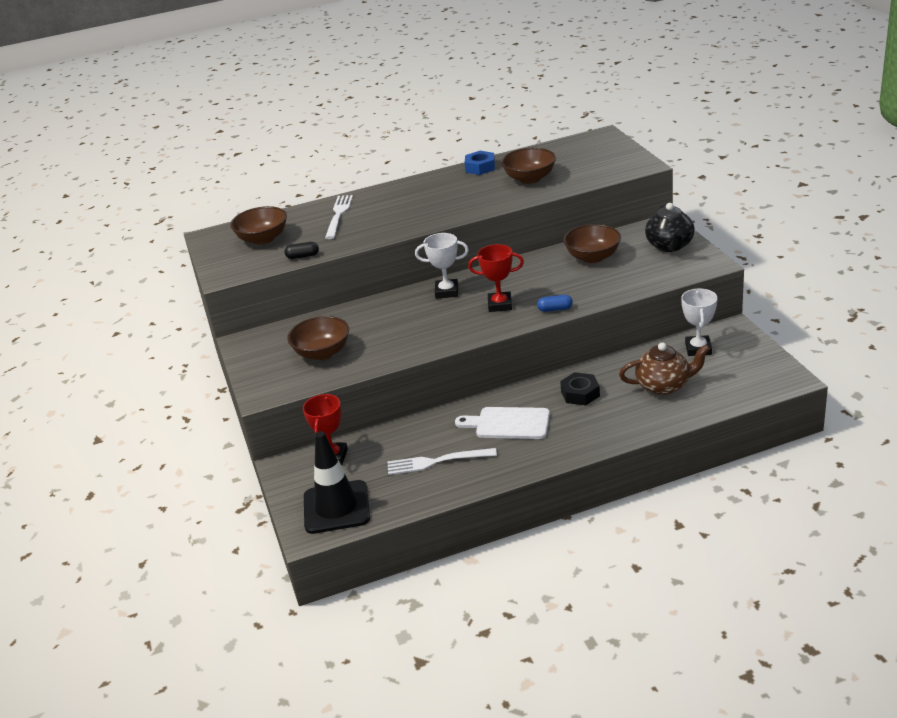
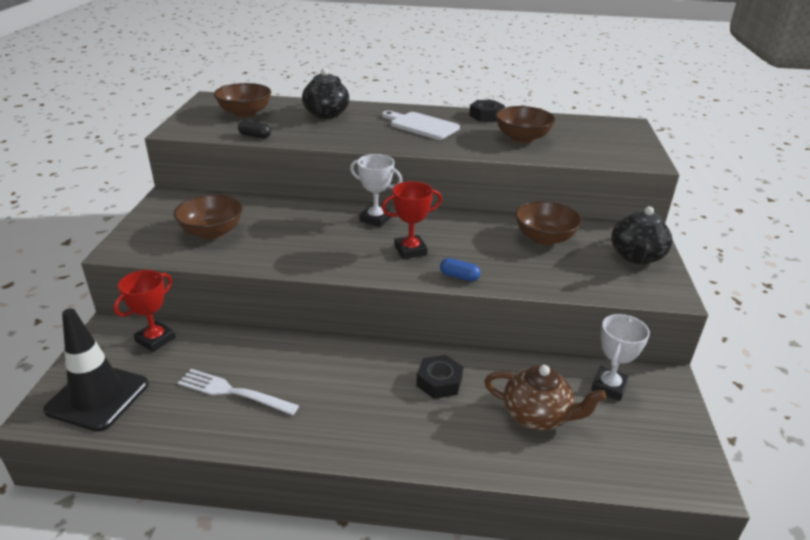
camera: 20 degrees right, 0 degrees up
(338, 214) = (325, 114): white fork -> black teapot
(480, 167) = (486, 116): blue nut -> black nut
(500, 305) = (410, 250): red trophy -> red trophy turned 45 degrees counterclockwise
(508, 423) = (339, 382): white cutting board -> white cutting board (421, 125)

